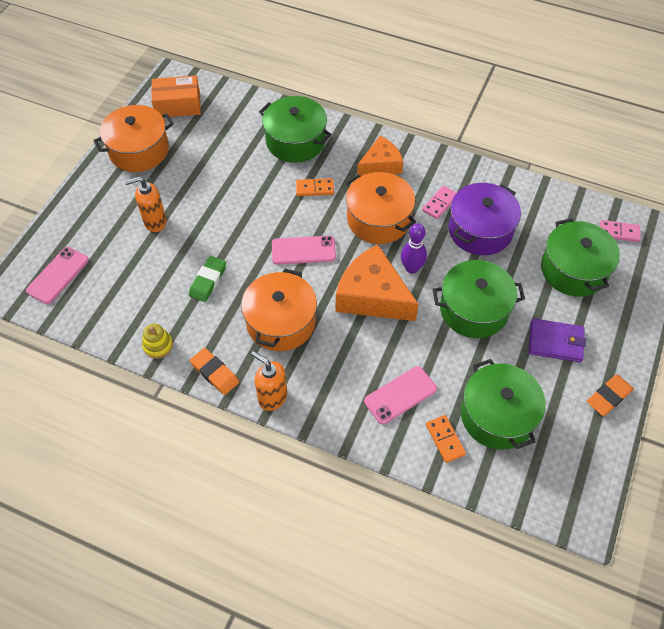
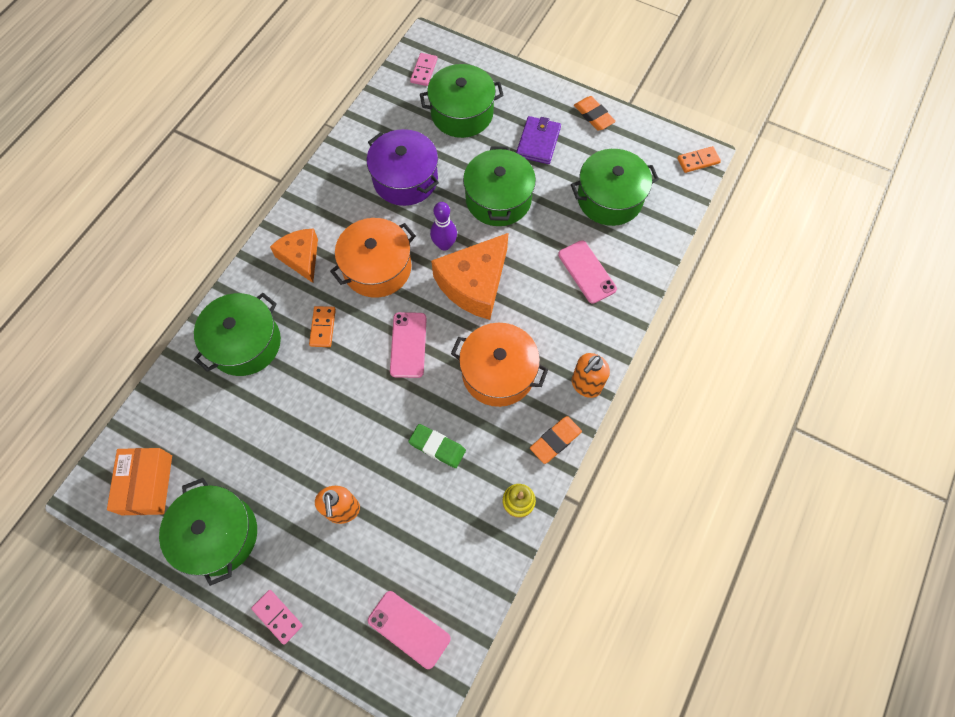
camera: 85 degrees left, 10 degrees up
(139, 150) = (218, 535): orange pot -> green pot
(440, 203) = (365, 209): pink domino -> pink domino (277, 616)
(445, 439) = (632, 242): orange domino -> orange domino (698, 161)

